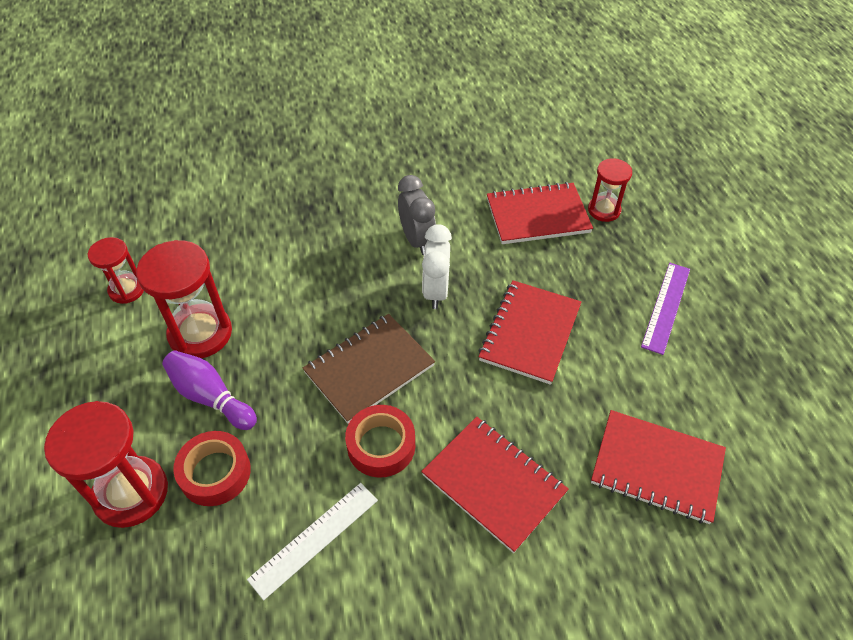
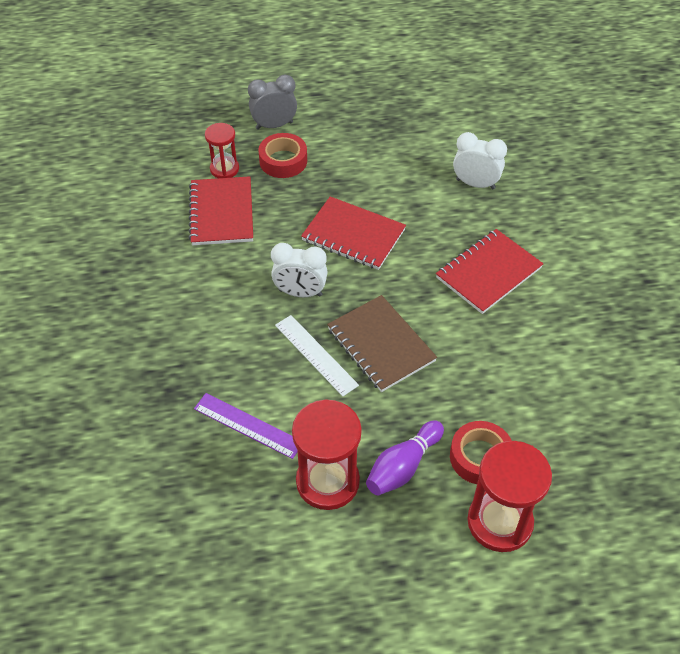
camera: 85 degrees left, 0 degrees up
(127, 290) = (259, 560): red hourglass -> none
(314, 539) = (535, 385): white ruler -> white ruler (316, 355)
(381, 445) = (455, 339): red tape -> red tape (283, 161)
(417, 240) = (235, 302): grey clock -> grey clock (274, 125)
(656, 467) = (475, 184): red notebook -> white clock
(666, 307) = (336, 152): purple ruler -> purple ruler (248, 425)

